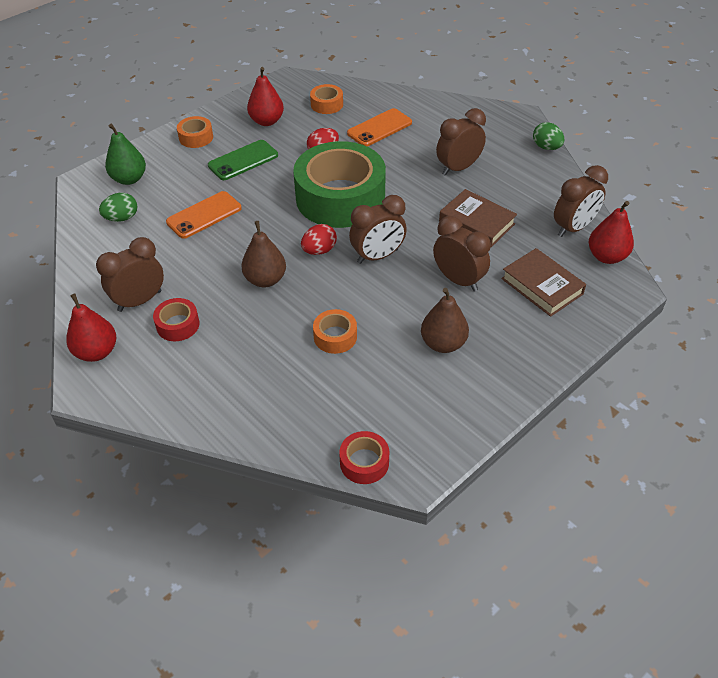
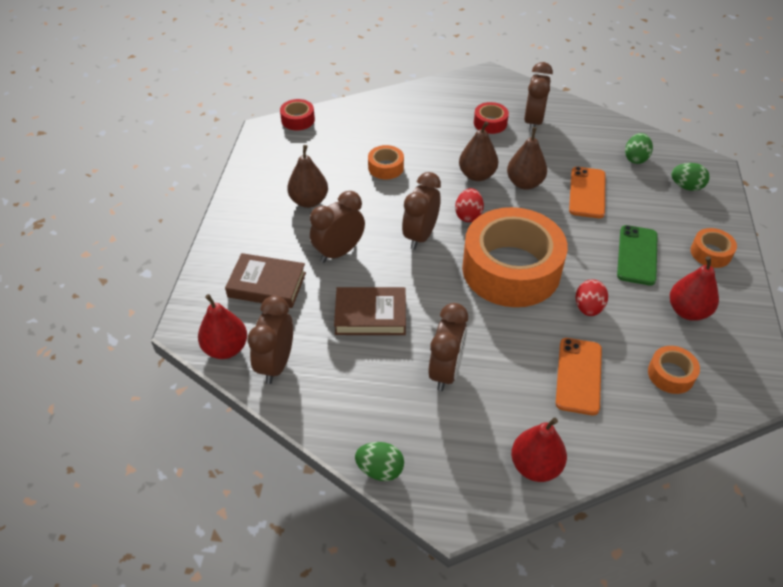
camera: 140 degrees right, 0 degrees up
(97, 352) = (512, 89): red pear -> red pear (535, 466)
(129, 179) = (686, 187): green pear -> green egg
(238, 250) = (524, 183): none -> brown pear
(340, 197) = (511, 269): green tape -> orange tape
(458, 280) = (339, 252): brown clock -> brown clock turned 135 degrees clockwise

